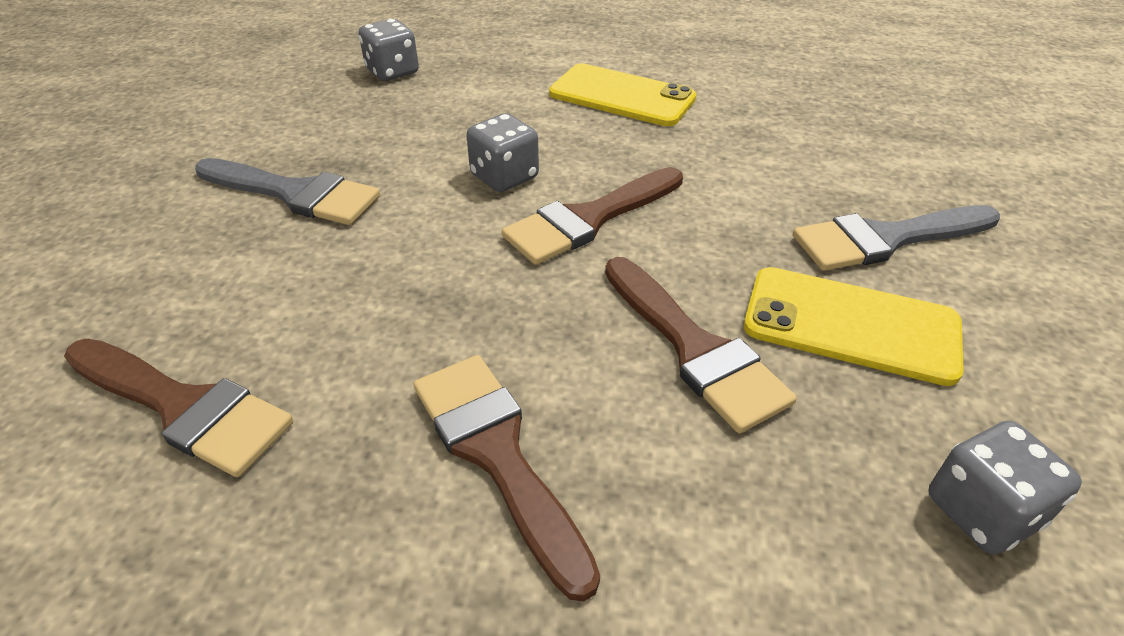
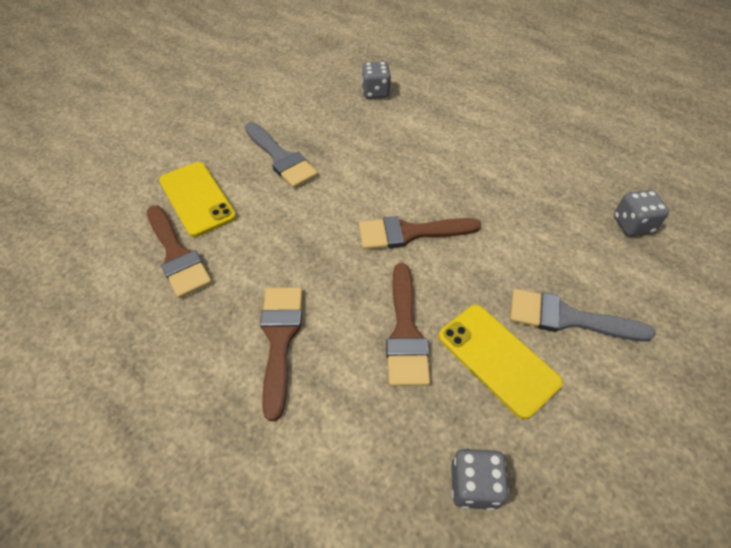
camera: 30 degrees right, 10 degrees up
(504, 177) = (386, 188): grey dice -> grey dice (632, 224)
(622, 96) = (491, 155): yellow phone -> yellow phone (197, 198)

